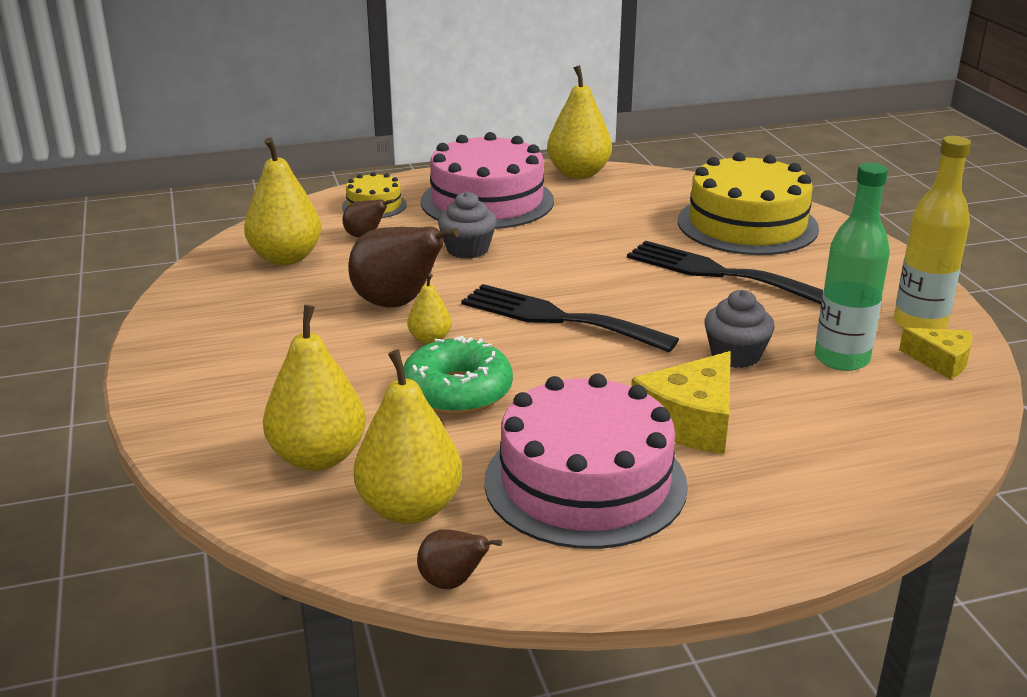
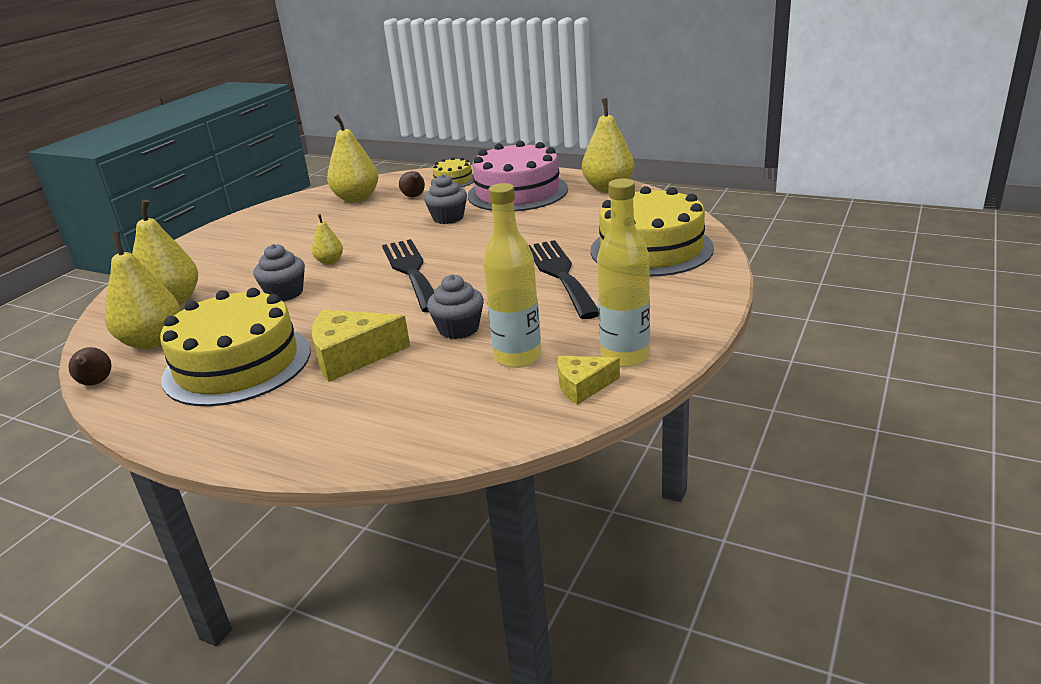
camera: 45 degrees right, 0 degrees up
(397, 304) = (354, 237): brown pear -> none
(457, 391) = (285, 293): green donut -> grey cupcake
(585, 482) = (237, 364): pink cake -> yellow cake
(841, 359) = (517, 357): green bottle -> yellow bottle
(941, 361) = (582, 386): yellow cheese -> yellow cheese turned 90 degrees clockwise

